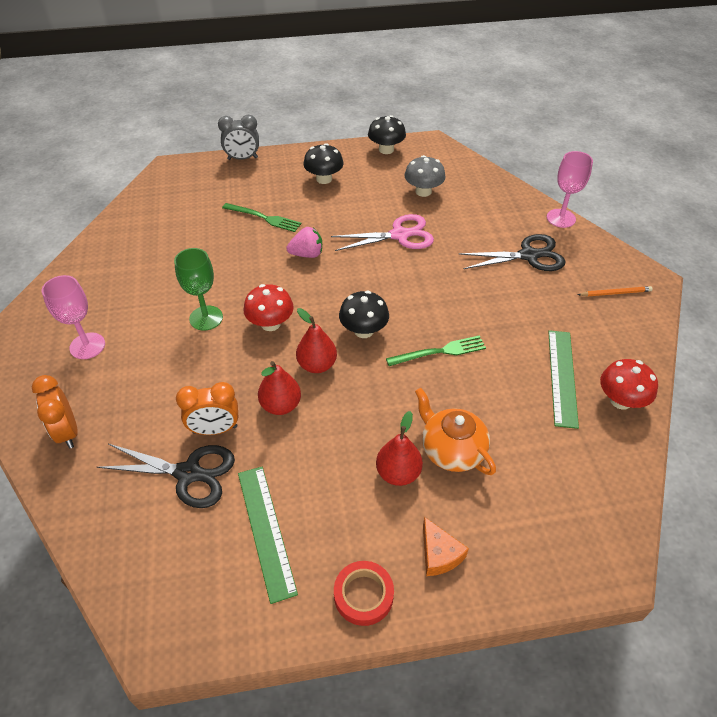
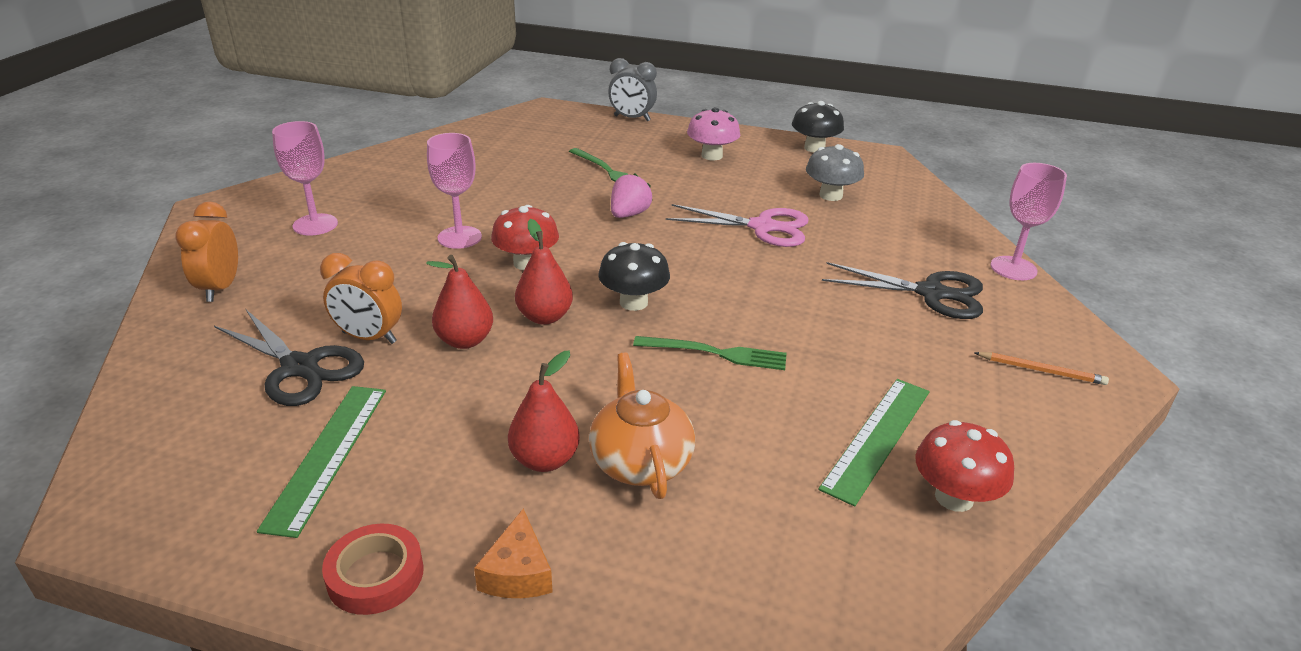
camera: 25 degrees right, 15 degrees down
(206, 318) = (459, 237): green goblet -> pink goblet
(307, 254) = (629, 214): pink strawberry -> pink strawberry turned 75 degrees counterclockwise
(324, 179) = (712, 156): black mushroom -> pink mushroom

